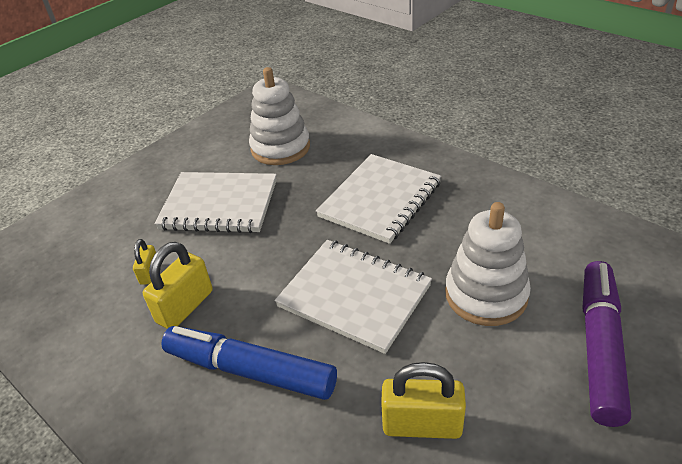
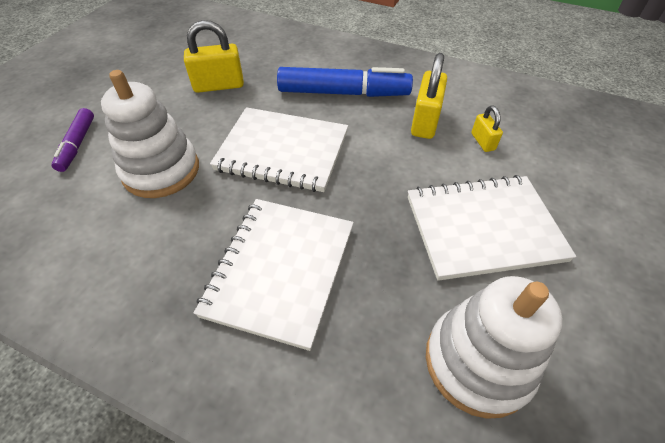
camera: 160 degrees right, 10 degrees up
(600, 347) = (77, 144): purple marker -> purple marker, size x0.55

